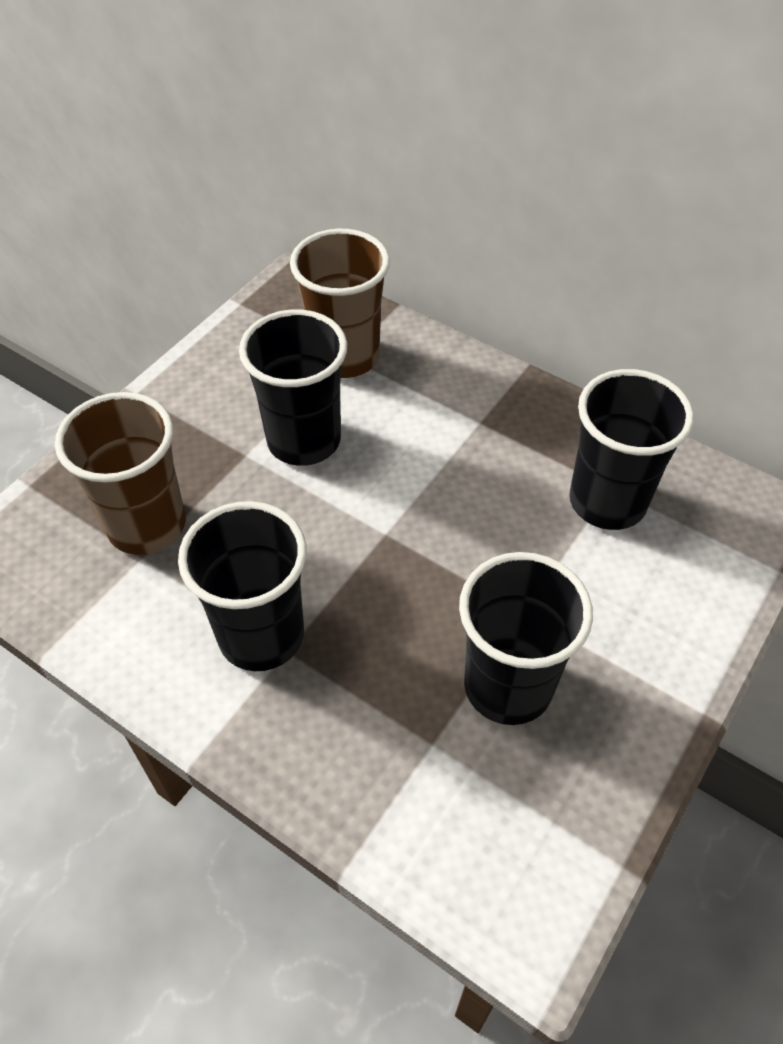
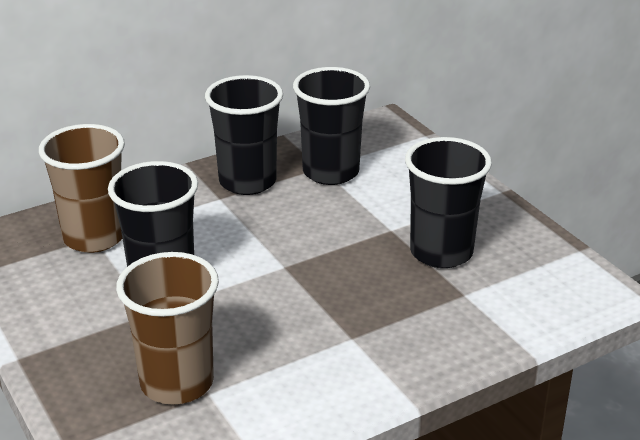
camera: 65 degrees left, 20 degrees down
(261, 635) = (330, 346): black cup -> black cup (247, 182)

